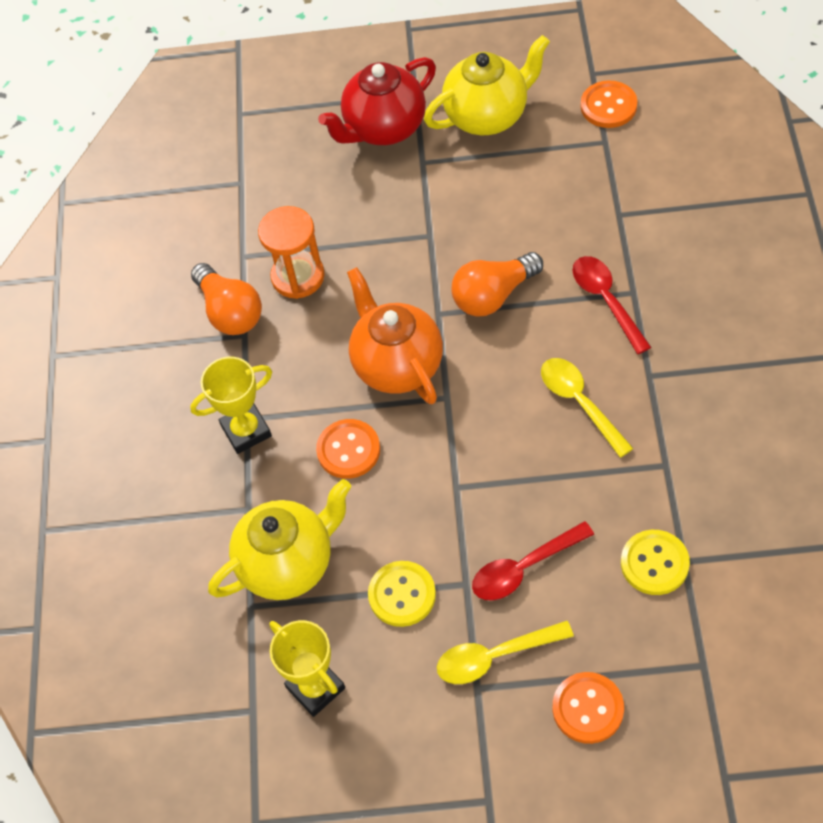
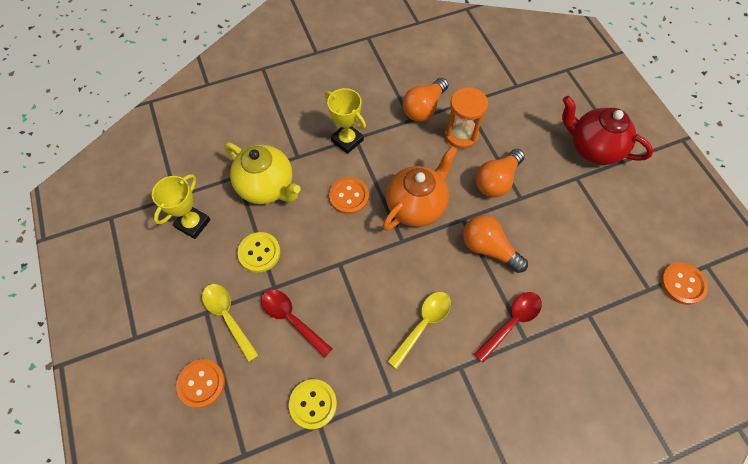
camera: 65 degrees right, 5 degrees up
(392, 255) = (497, 180): none -> orange light bulb
(488, 116) = (634, 206): yellow teapot -> none

